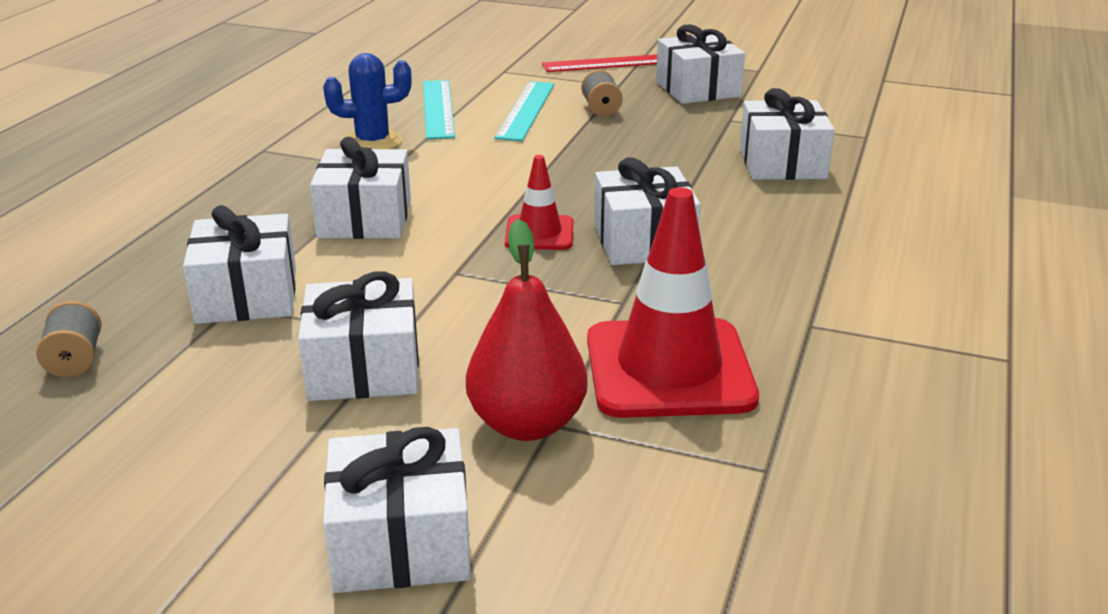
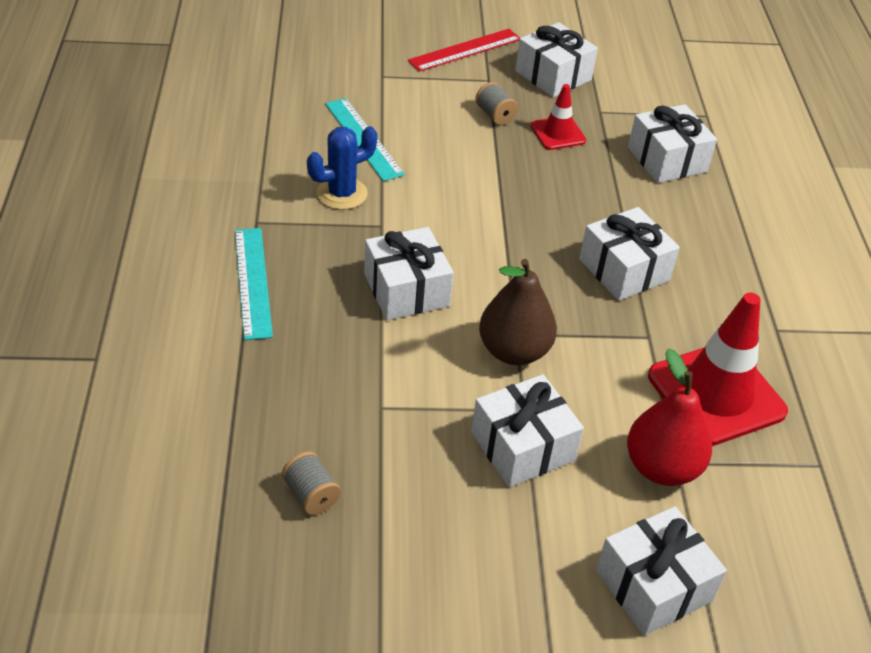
camera: 25 degrees left, 15 degrees up
(247, 295) = (383, 396): white gift -> none
(438, 285) = (514, 351): none -> brown pear
(525, 110) = (436, 128): turquoise ruler -> turquoise ruler (252, 282)
(539, 233) = (546, 277): red traffic cone -> red traffic cone (558, 133)

